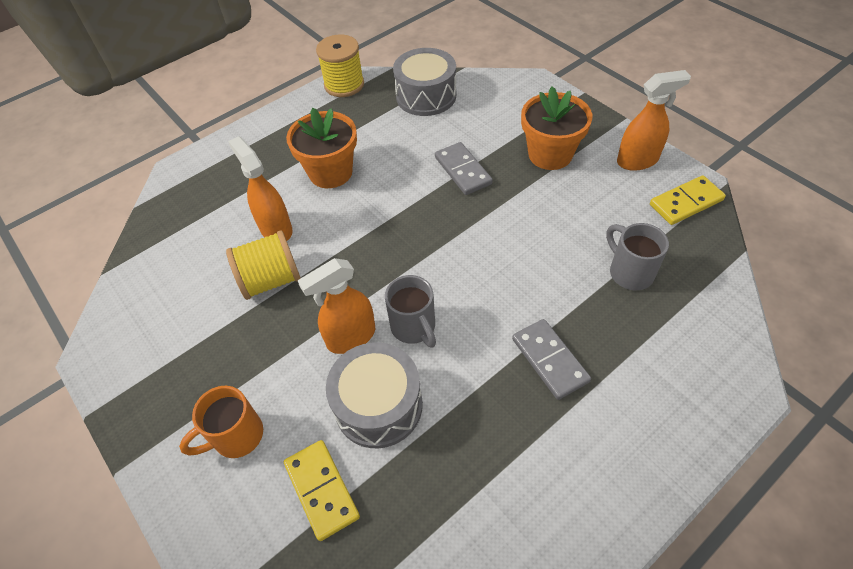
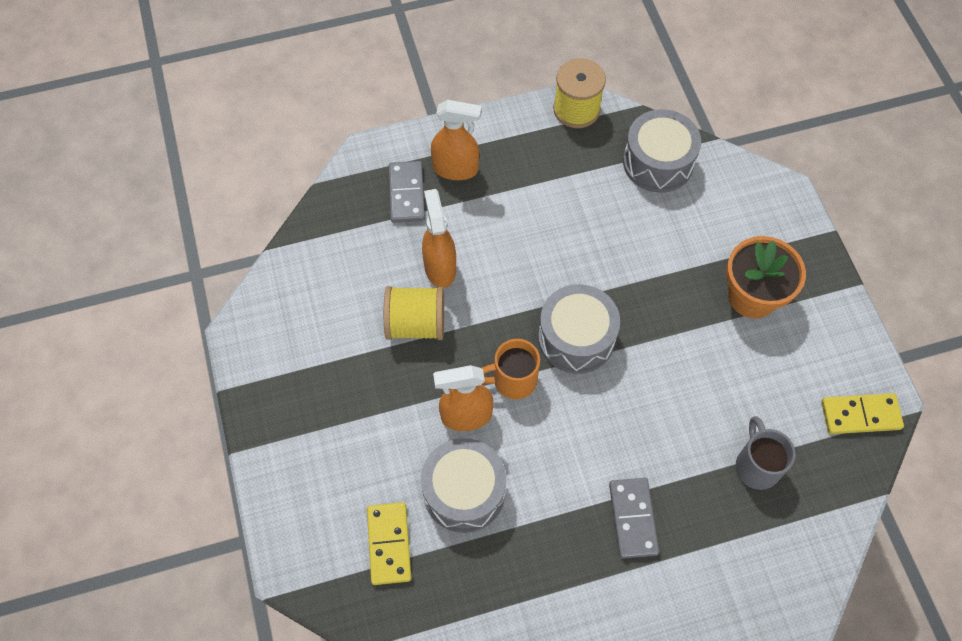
camera: 20 degrees right, 10 degrees up
(236, 436) = (336, 465): orange mug -> orange mug (512, 380)
(330, 172) = (517, 222): orange flower pot -> none
(414, 327) = (526, 431): grey mug -> none
(422, 236) = (576, 338): none -> grey drum
(463, 170) = (652, 277): grey domino -> grey domino (407, 193)
(637, 161) = (840, 344): orange spray bottle -> orange spray bottle (456, 169)

